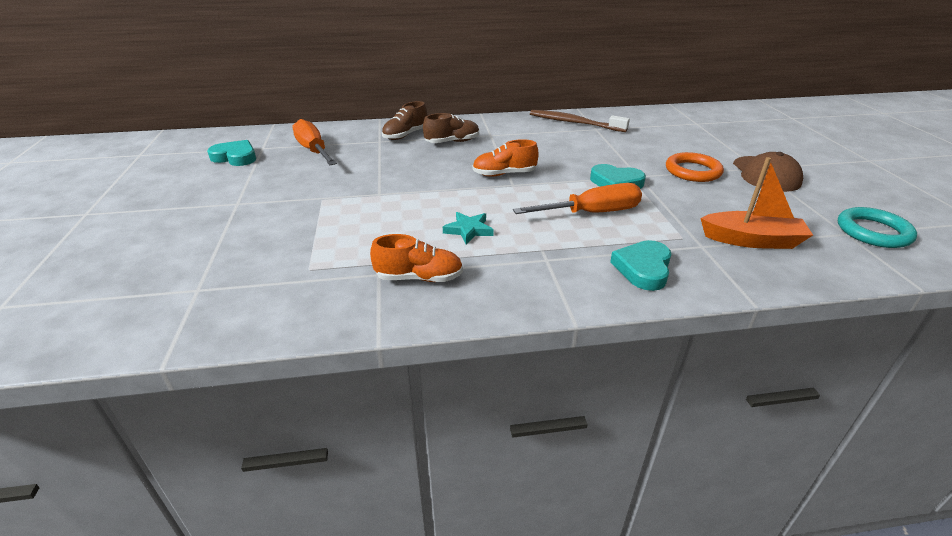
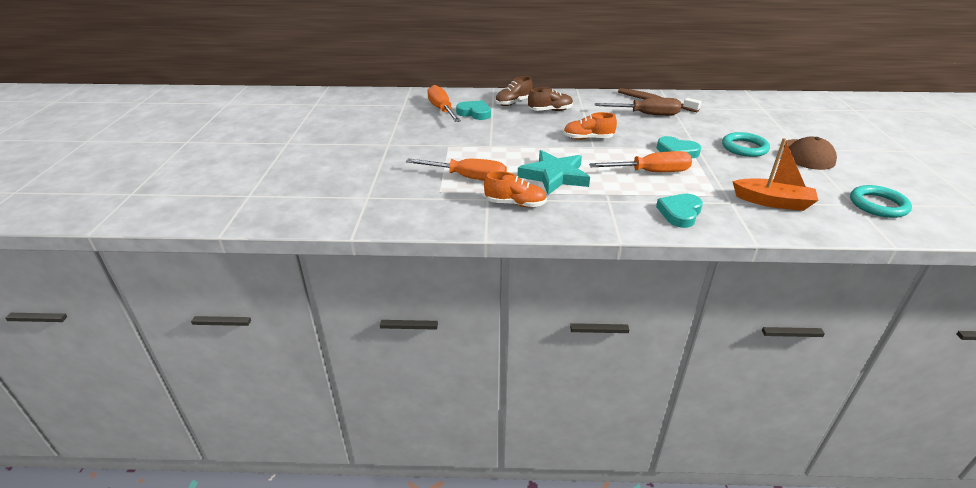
camera: 10 degrees right, 0 degrees up
(235, 157) = (384, 111): turquoise heart -> turquoise heart (474, 113)
(349, 243) = (468, 178): none -> orange screwdriver
(468, 230) = (554, 176): turquoise star -> turquoise star, size x1.91
(568, 139) = (646, 114): none -> brown screwdriver
(692, 171) = (744, 148): orange ring -> turquoise ring

